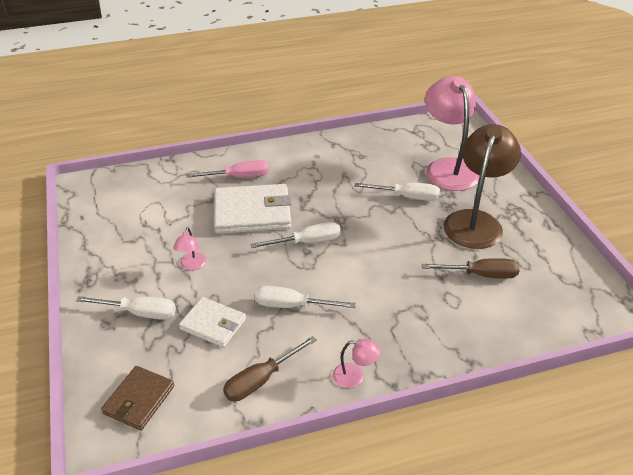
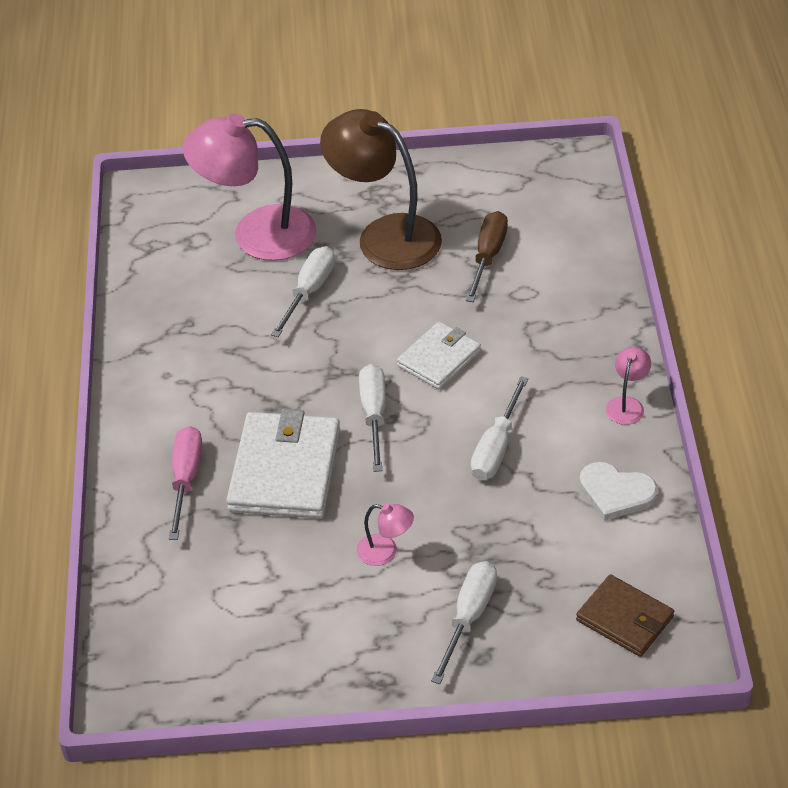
camera: 75 degrees left, 5 degrees up
(213, 324) = (510, 534): white wallet -> white wallet (439, 358)
(261, 380) = (616, 493): brown screwdriver -> white heart

